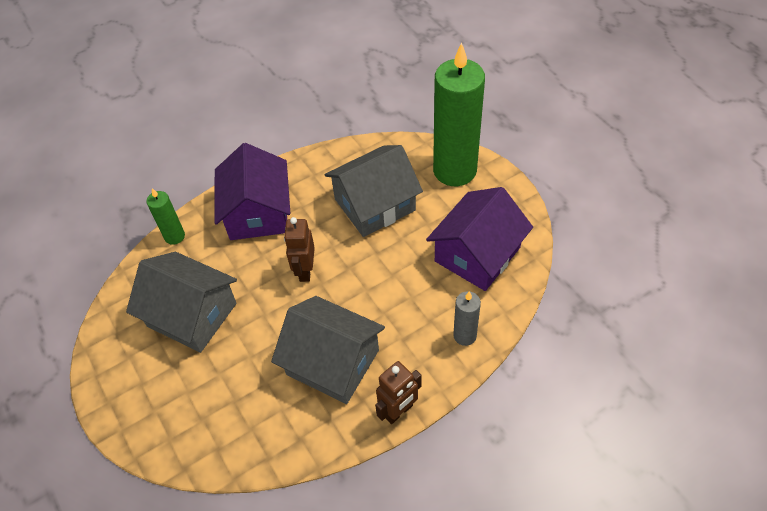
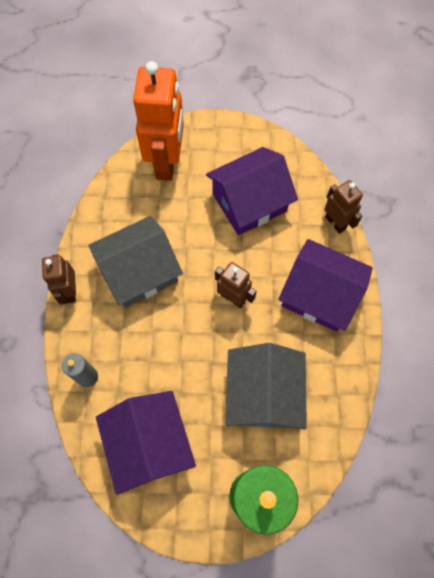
camera: 120 degrees right, 15 degrees up
(174, 236) = (335, 223): green candle -> brown robot
(184, 422) = (167, 162): none -> orange robot
(192, 314) = (249, 202): grey house -> purple house

